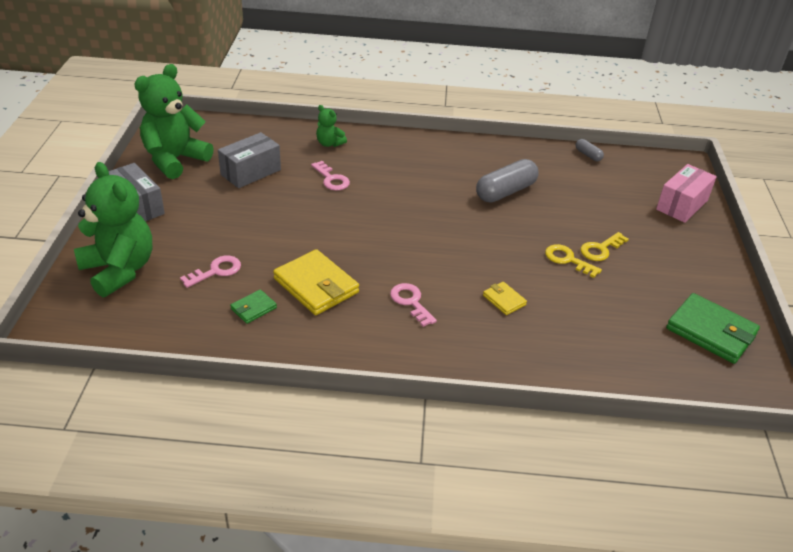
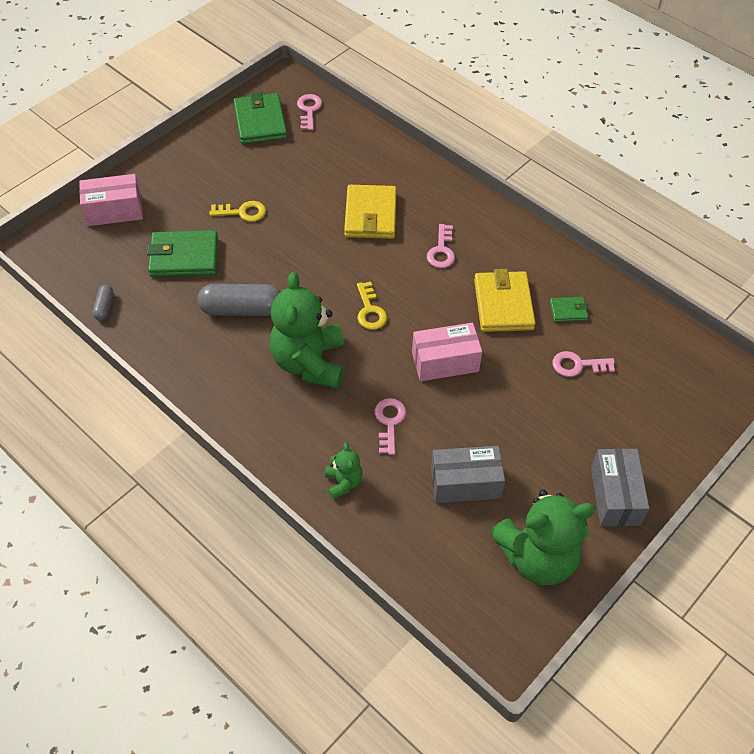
camera: 140 degrees left, 15 degrees up
(119, 270) = (664, 413): green teddy bear -> green teddy bear (309, 362)
(326, 226) = (445, 362): none -> pink box
(504, 300) = (370, 215): yellow wallet -> yellow wallet, size x2.00
(567, 260) = (281, 218): yellow key -> yellow key (370, 310)
(590, 202) = (184, 257): none -> green wallet
(694, 371) = (309, 110): none -> pink key

